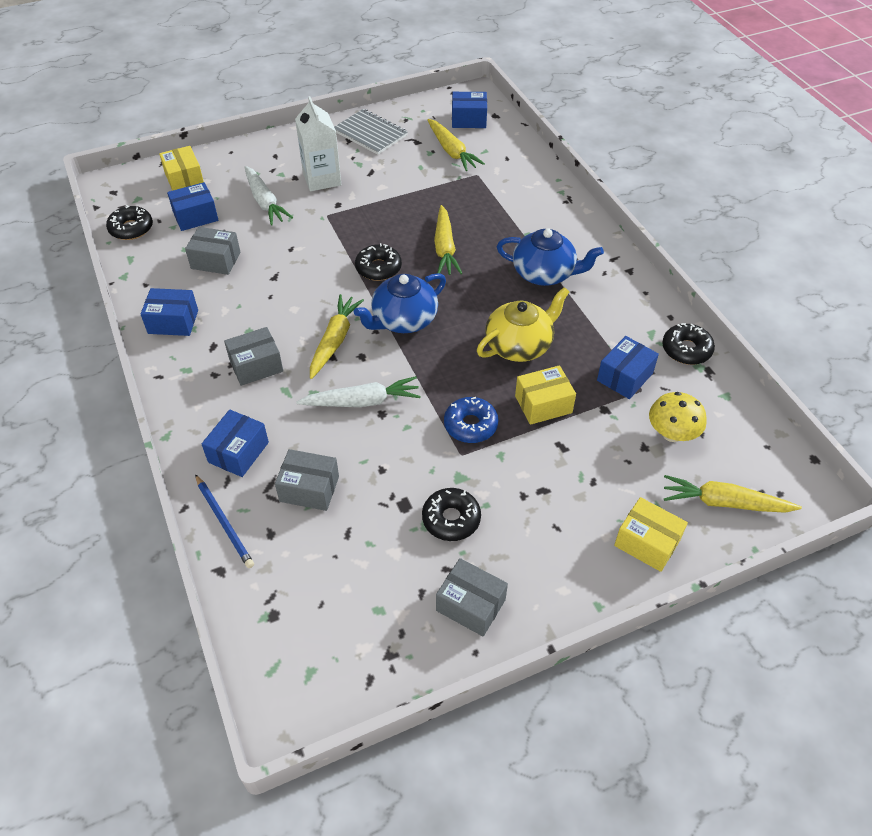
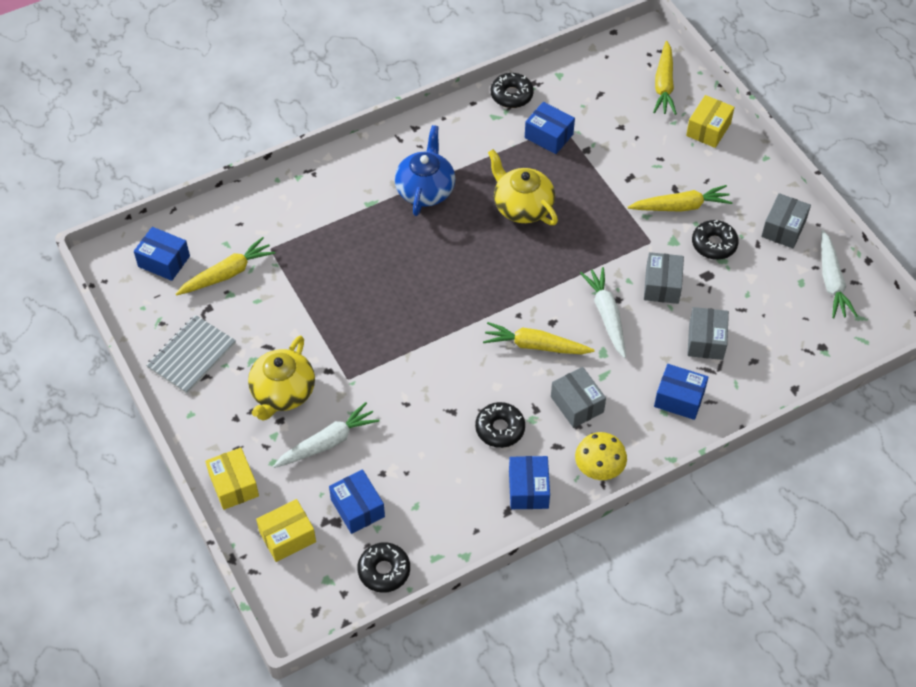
camera: 95 degrees left, 5 degrees up
(216, 260) = (431, 471): grey box -> grey box (662, 285)
(224, 523) = (751, 395): blue pencil -> none
(322, 179) = (282, 392): white carton -> yellow teapot
(375, 649) = (831, 281): none -> white carrot
(378, 268) = (430, 322): black donut -> black donut (500, 429)
(403, 320) = (501, 294): blue teapot -> none
(445, 248) = (394, 269): yellow carrot -> yellow carrot (681, 206)
(469, 119) = (164, 261): blue box -> blue box turned 60 degrees counterclockwise
(470, 425) = (619, 237): blue donut -> none
(543, 404) = (588, 189): yellow box -> yellow box (234, 485)
(672, 434) = (604, 110): yellow mushroom -> yellow mushroom (599, 468)

